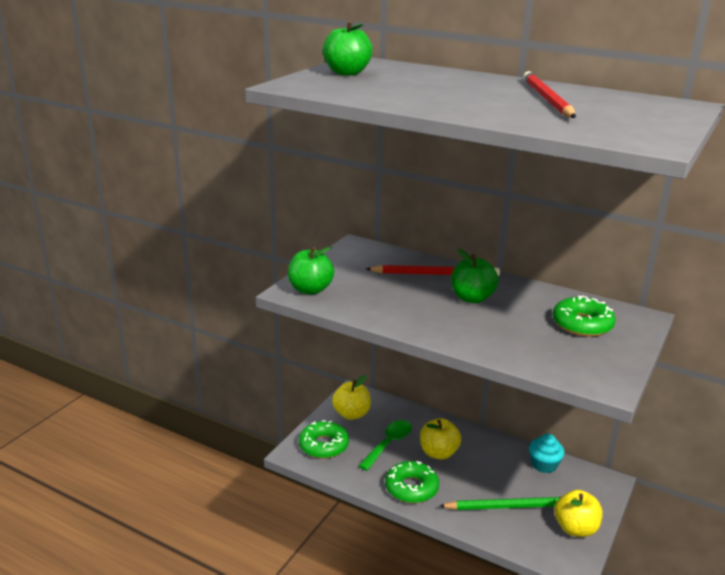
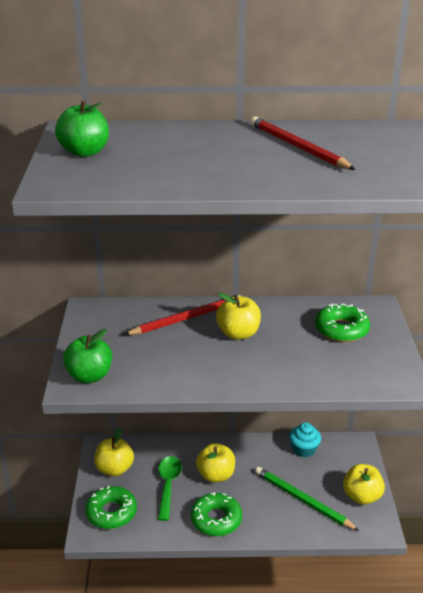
camera: 30 degrees left, 5 degrees up
(472, 298) = (238, 334): green apple -> yellow apple
(509, 506) = (302, 500): green pencil -> green pencil turned 105 degrees counterclockwise

